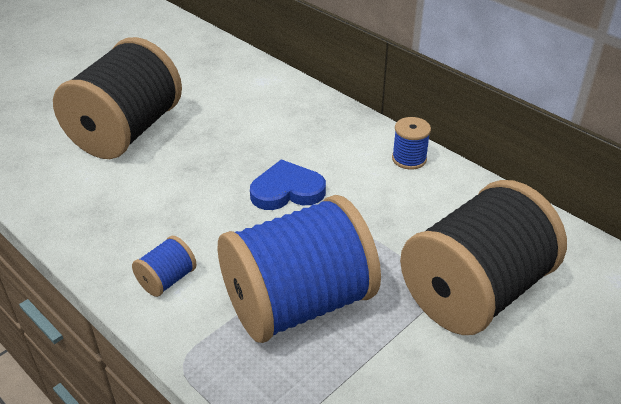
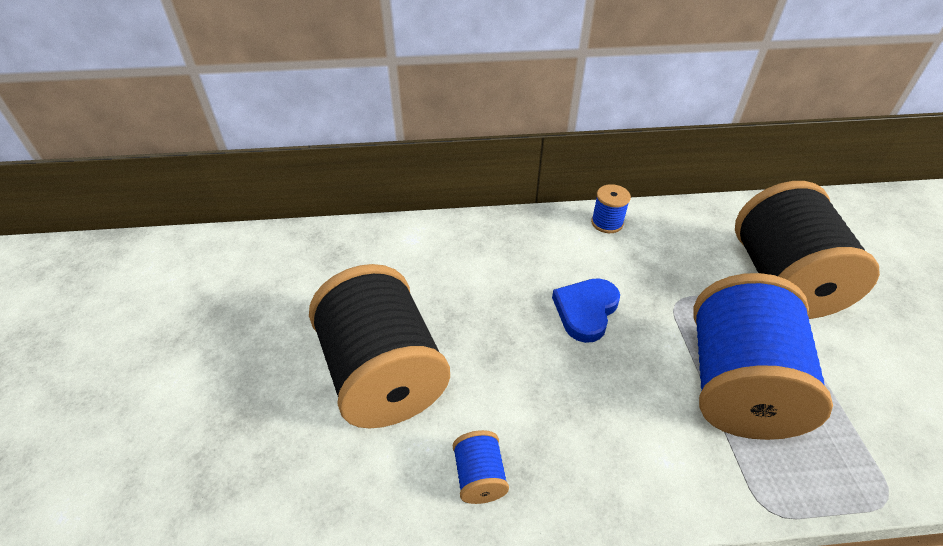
camera: 50 degrees left, 5 degrees up
(167, 280) = (646, 462): blue spool -> blue spool (479, 476)

